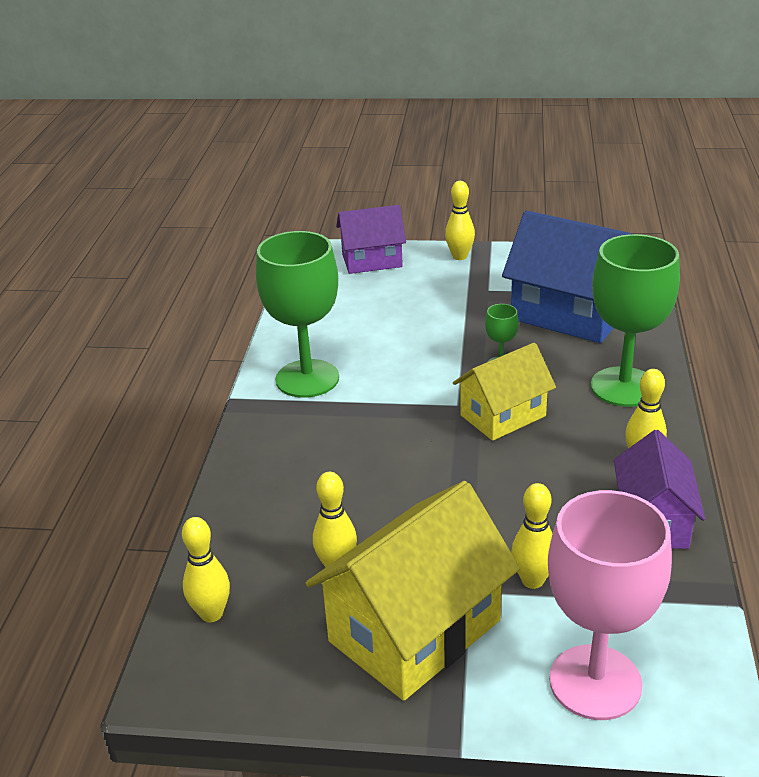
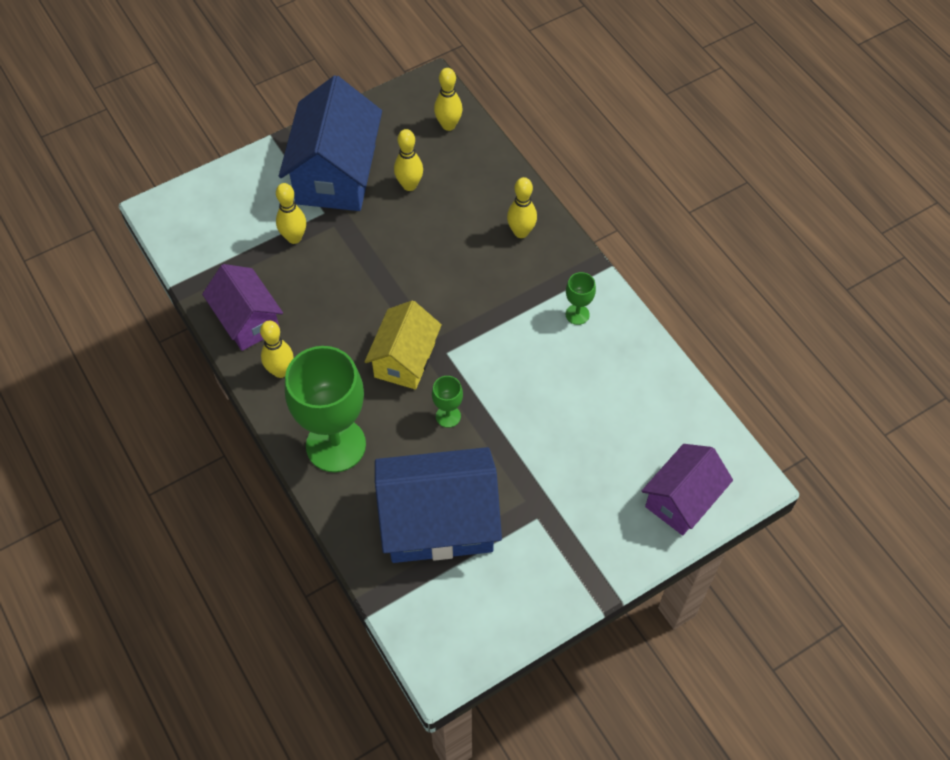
camera: 140 degrees right, 25 degrees up
(307, 379) = (577, 314): green goblet -> green goblet, size x0.43
(414, 631) = (336, 174): yellow house -> blue house
(460, 256) = (608, 559): yellow bowling pin -> yellow bowling pin (521, 232)
(595, 682) = (225, 198): pink goblet -> none

